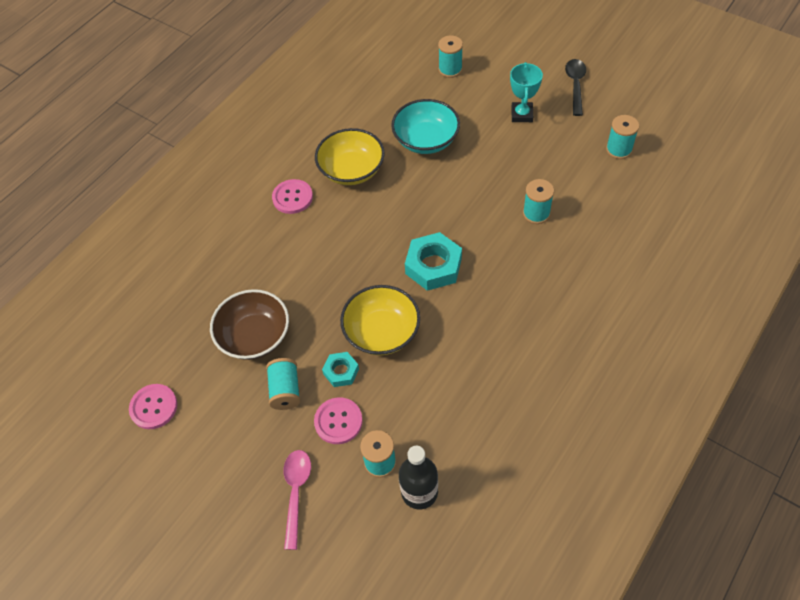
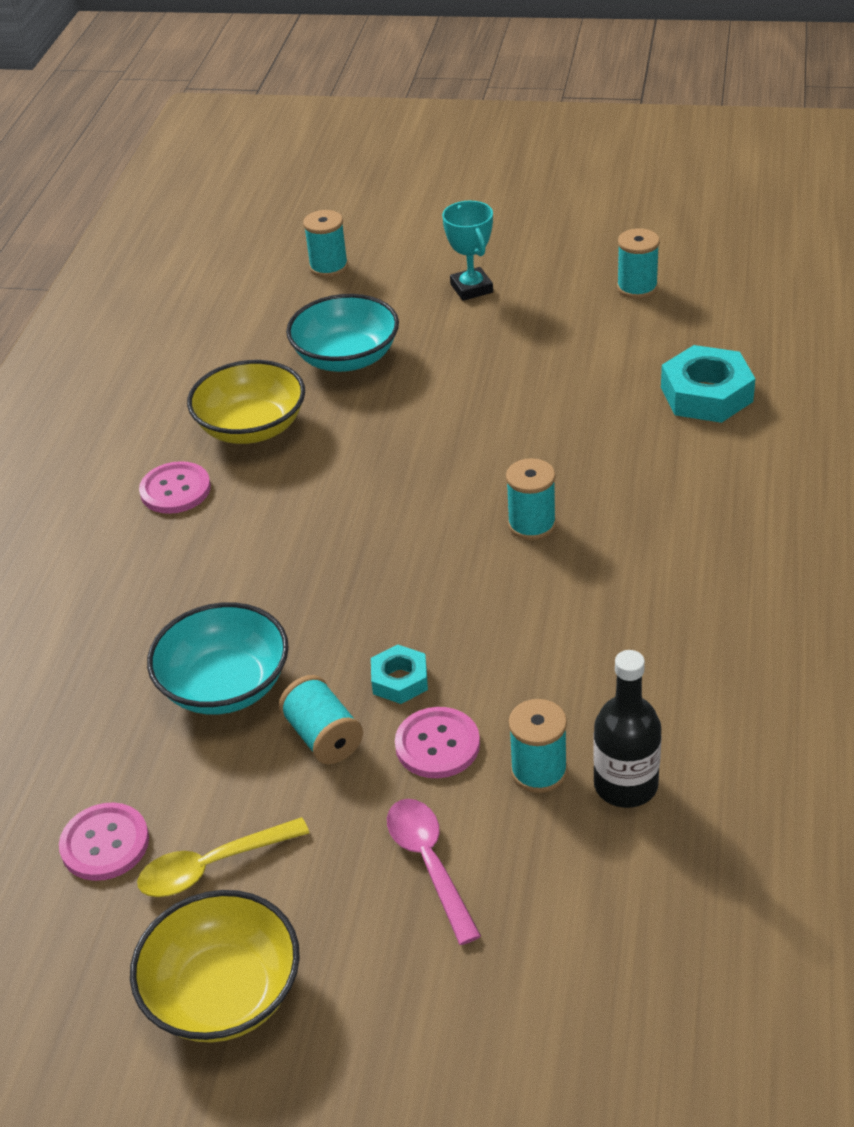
camera: 25 degrees left, 15 degrees down
(195, 444) = (213, 866): none -> yellow spoon
(254, 336) = (225, 685): brown bowl -> turquoise bowl
(382, 332) = (432, 608): yellow bowl -> yellow bowl (223, 993)
(433, 266) = (459, 502): turquoise nut -> turquoise nut (706, 394)
(536, 213) = (570, 393): turquoise spool -> turquoise spool (532, 524)
(575, 85) = (527, 235): black spoon -> none

